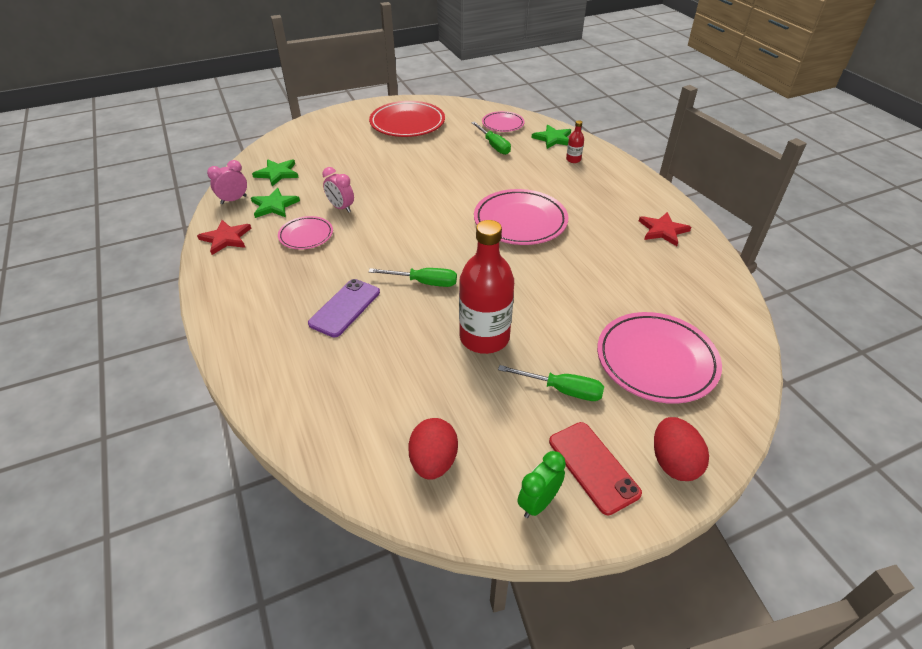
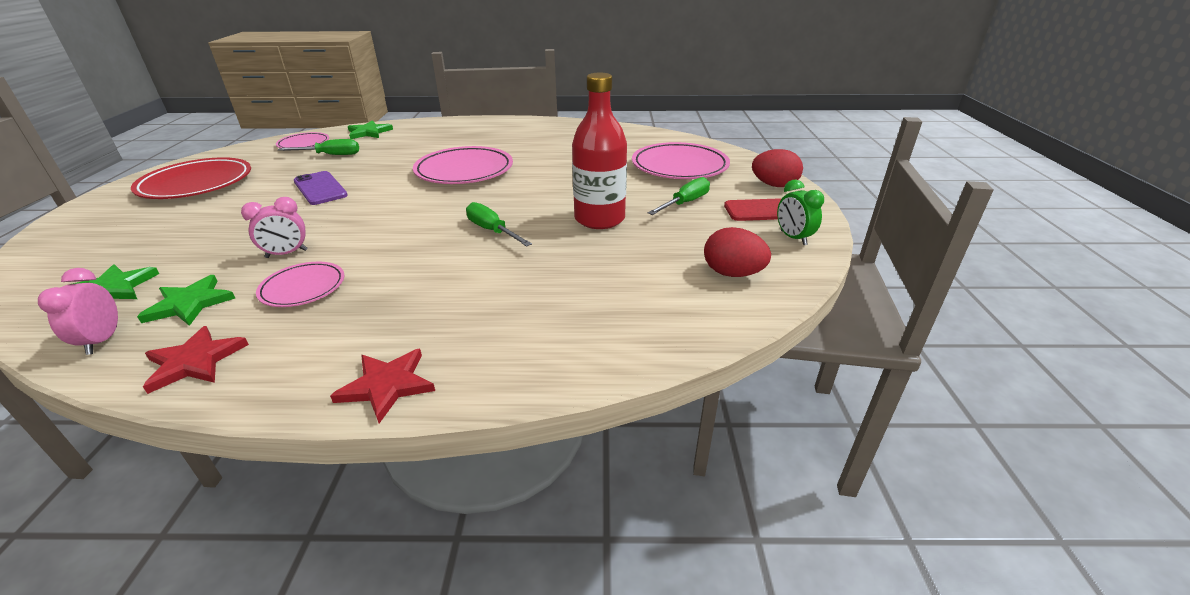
camera: 65 degrees left, 10 degrees down
(345, 308) = (478, 283): purple phone -> purple phone (320, 188)
(424, 282) = (492, 231): green screwdriver -> green screwdriver turned 75 degrees counterclockwise
(573, 159) = (413, 133): red bottle -> none
(662, 230) = (548, 130): red star -> red star (387, 385)

